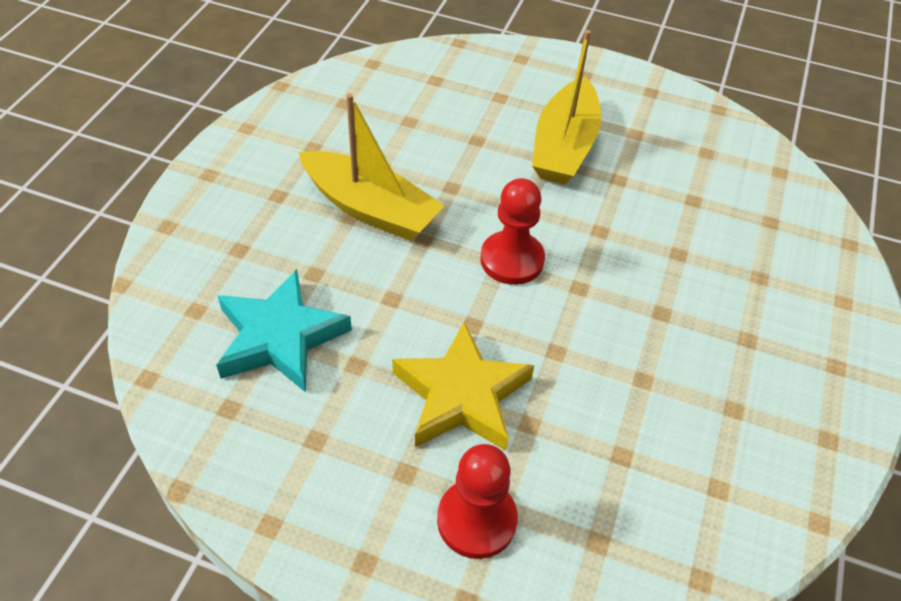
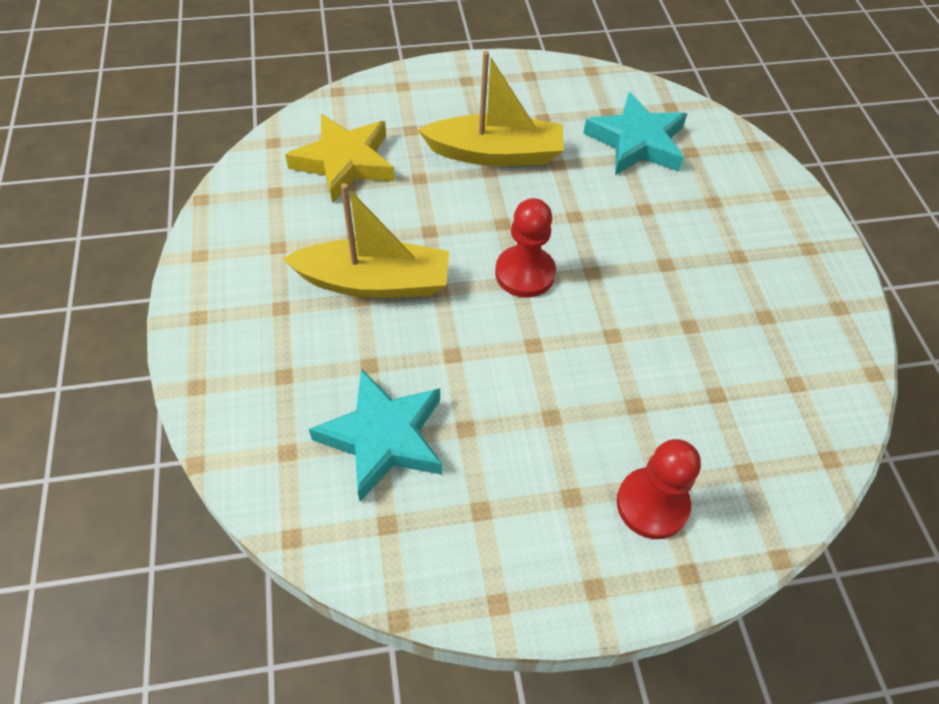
camera: 30 degrees left, 5 degrees up
(461, 395) = (568, 409): yellow star -> yellow star (345, 162)
(564, 146) = (495, 153): yellow boat -> yellow boat turned 75 degrees counterclockwise
(717, 190) = (637, 142): none -> turquoise star

